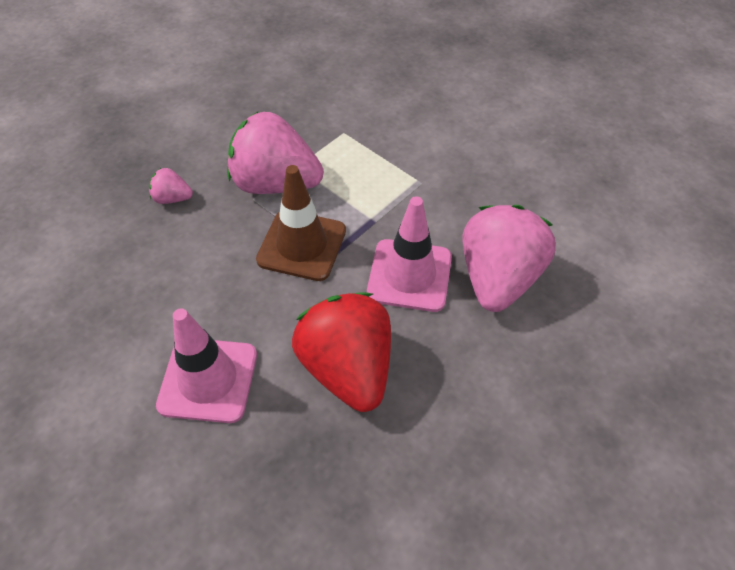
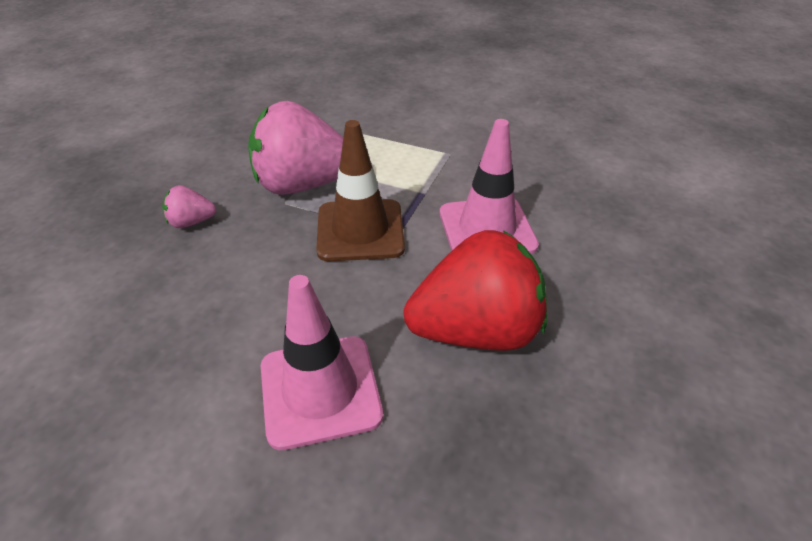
camera: 20 degrees left, 10 degrees down
(347, 368) = (476, 330): red strawberry -> red strawberry turned 120 degrees clockwise
(498, 278) = (572, 211): pink strawberry -> none

